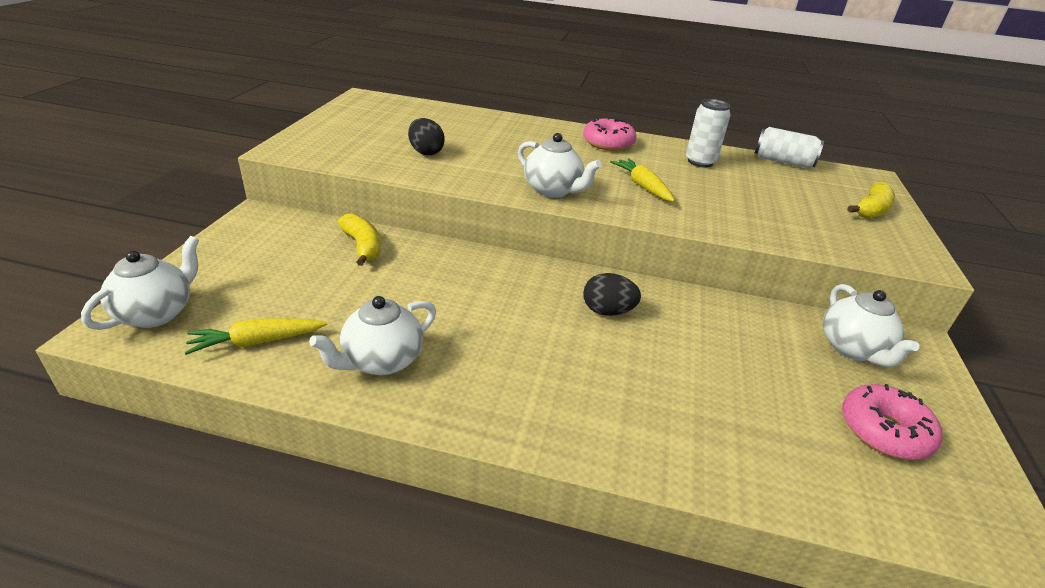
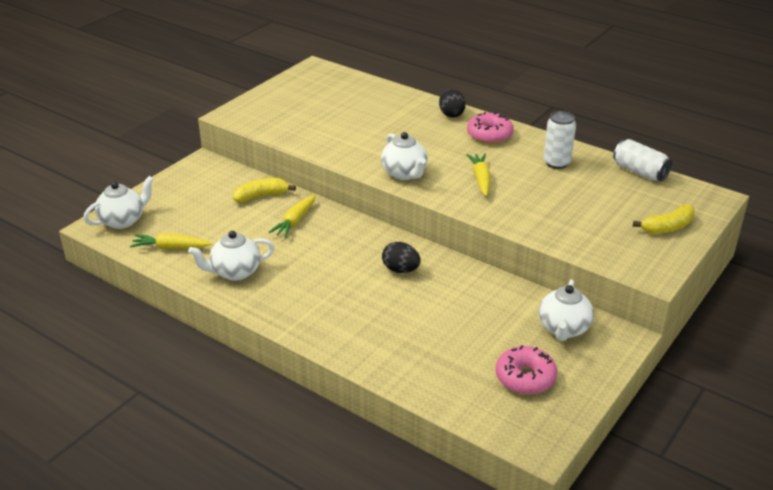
camera: 25 degrees right, 0 degrees up
(362, 246) = (261, 196): yellow banana -> yellow banana turned 105 degrees counterclockwise
(426, 152) = (331, 128): black egg -> black egg (451, 114)
(428, 272) = (295, 221): none -> yellow carrot

